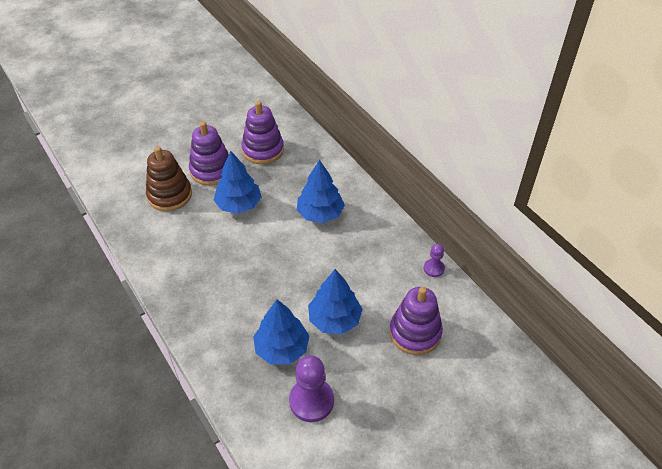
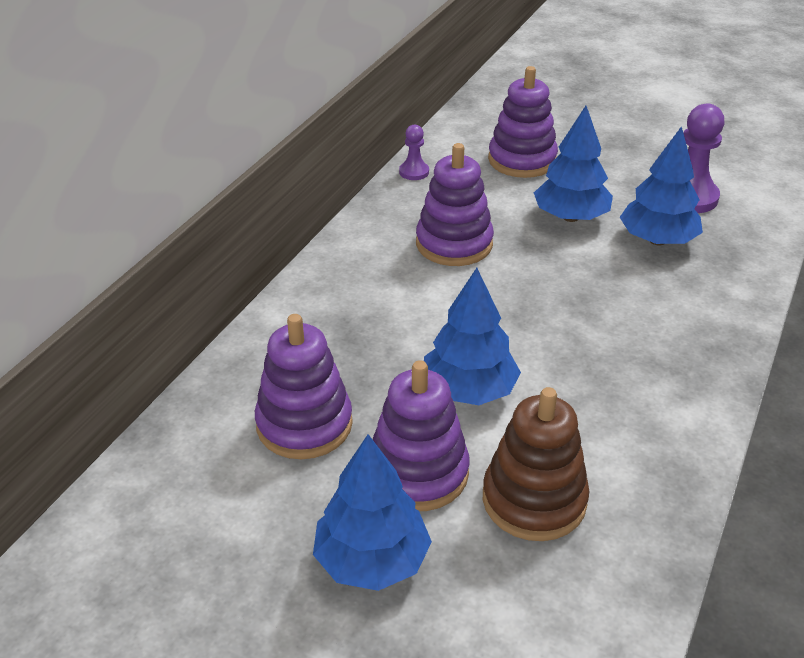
camera: 120 degrees left, 10 degrees down
(320, 213) = (405, 292): blue tree -> blue tree (372, 560)
(346, 251) = (454, 244): none -> purple stacking toy

